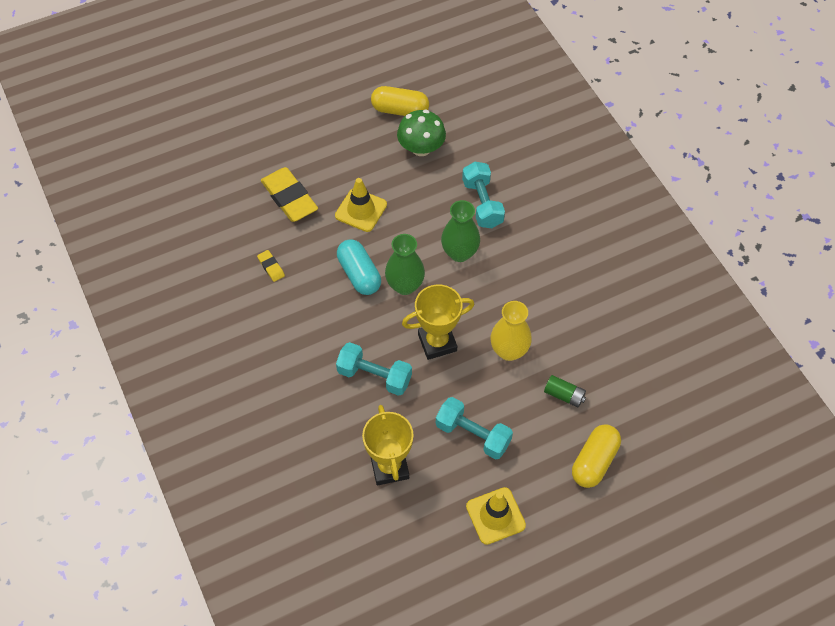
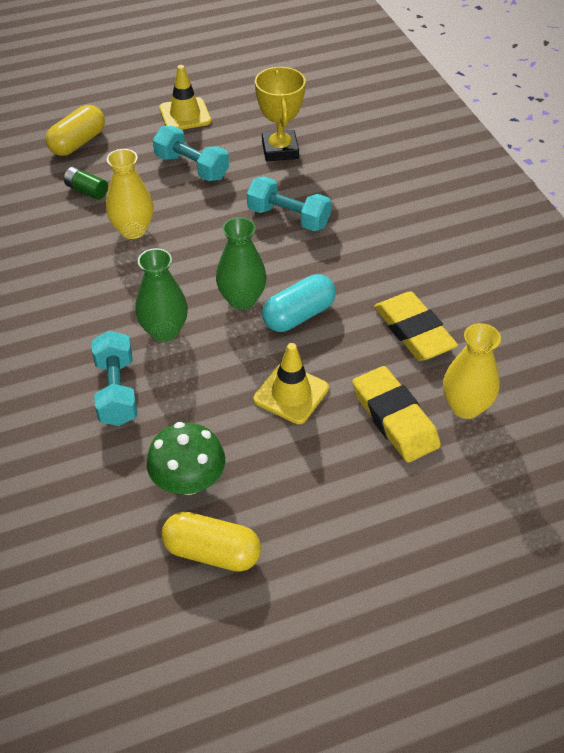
camera: 175 degrees left, 10 degrees down
(240, 209) = (465, 406): none -> yellow vase
(271, 267) = (414, 331): yellow eraser -> yellow eraser, size x2.19
(359, 274) = (299, 315): turquoise capsule -> turquoise capsule turned 75 degrees clockwise
(437, 342) = (213, 242): yellow trophy -> none

